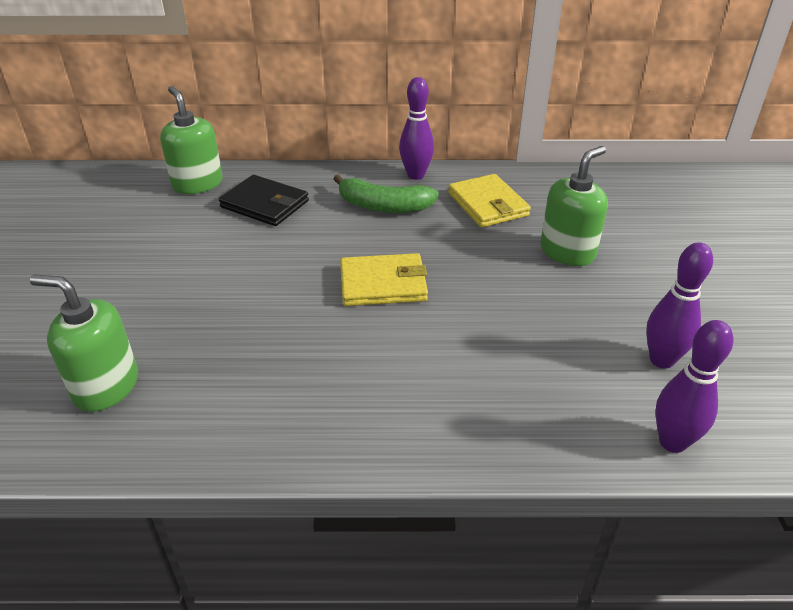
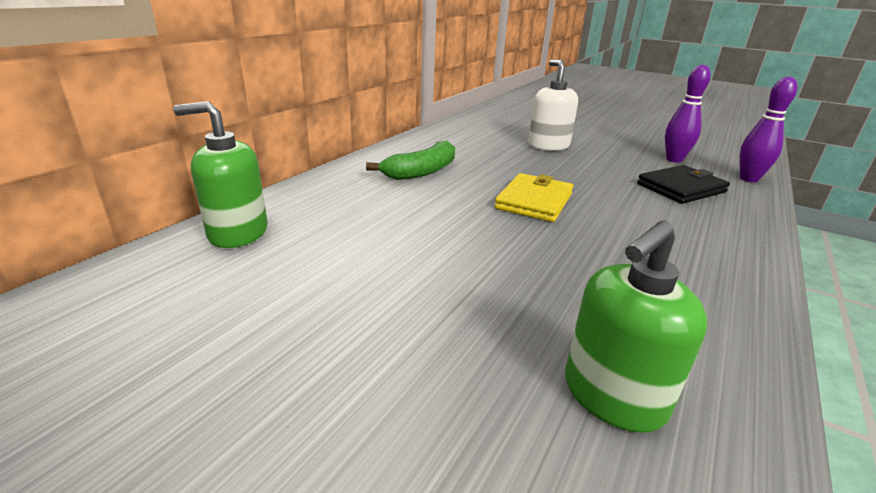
camera: 60 degrees left, 10 degrees down
(265, 204) = (342, 211): black wallet -> black wallet (681, 188)
(416, 175) = (393, 151): purple bowling pin -> none
(488, 204) = (466, 146): yellow wallet -> none
(567, 252) = (548, 145): green soap dispenser -> white soap dispenser

